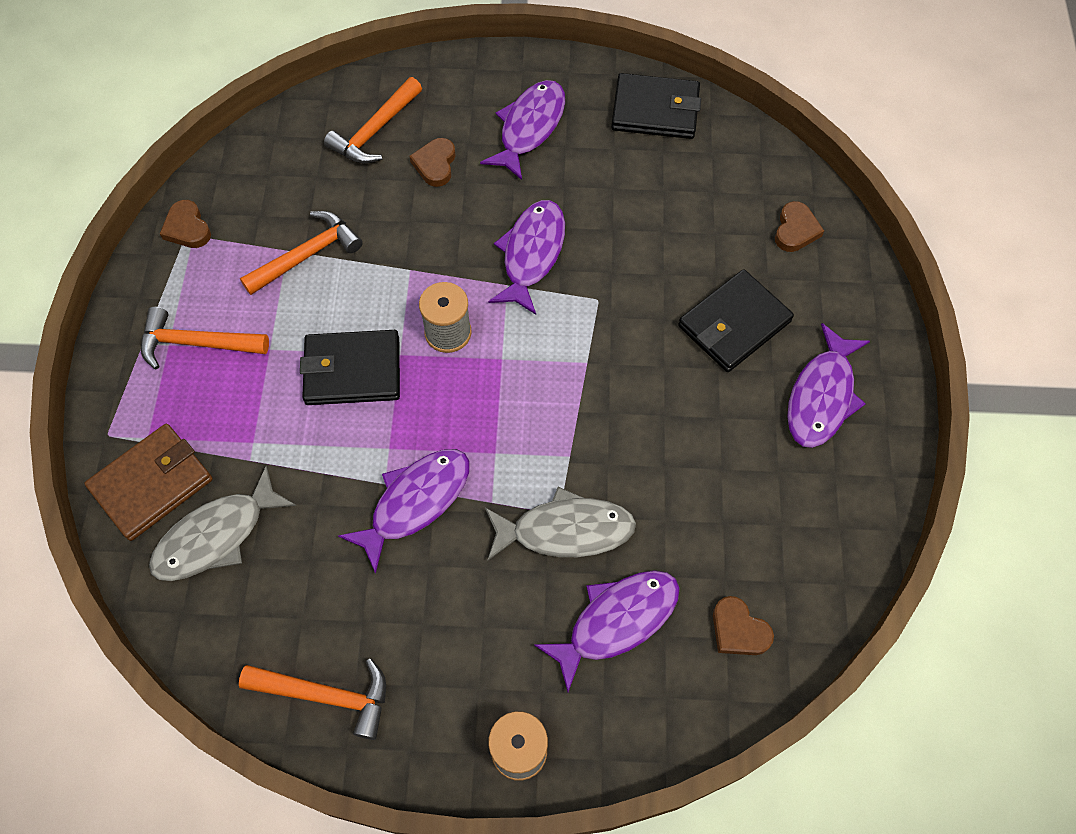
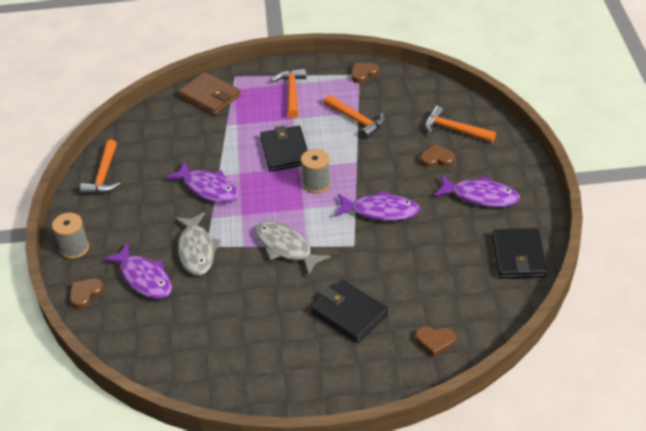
camera: 85 degrees right, 20 degrees down
(217, 536) = (184, 123): grey fish -> grey fish (286, 247)
(738, 630) = (140, 332): brown heart -> brown heart (85, 294)
(822, 396) = (302, 363): purple fish -> none

